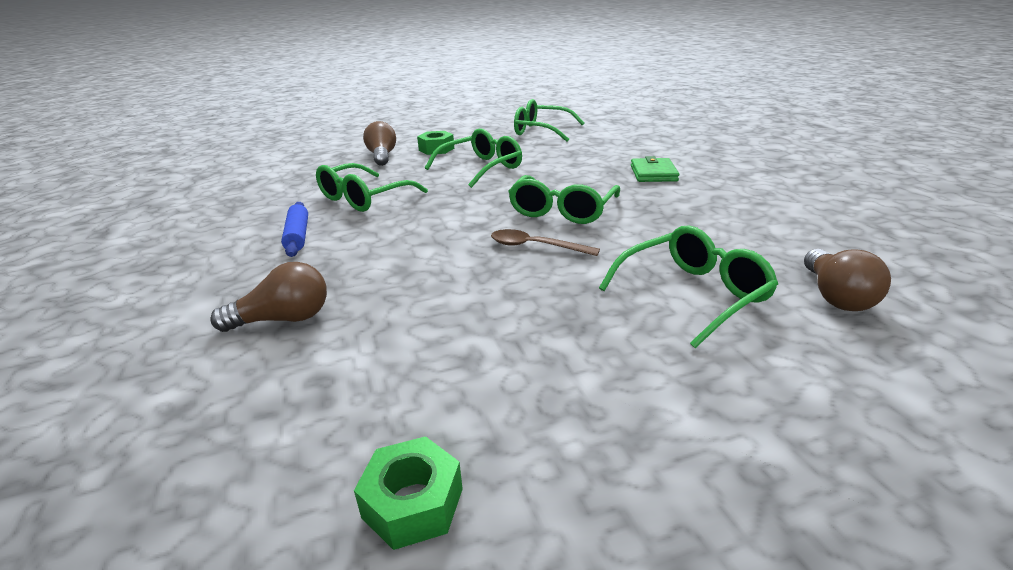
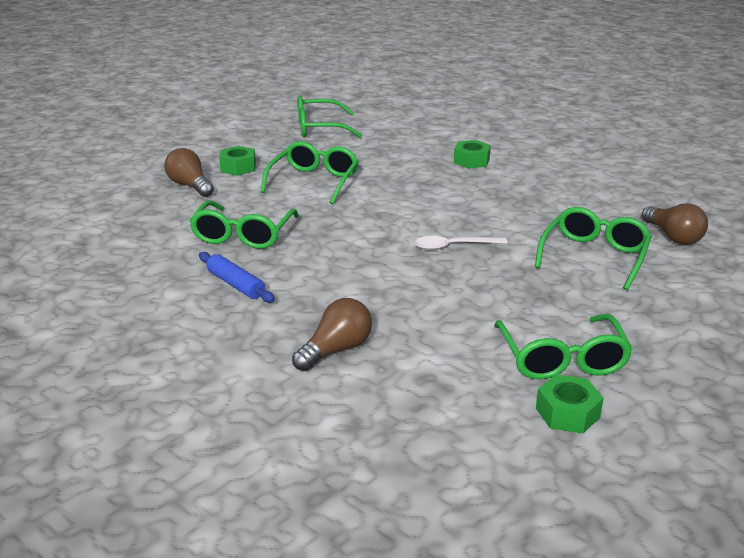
camera: 30 degrees left, 0 degrees up
(535, 246) = (453, 246): brown spoon -> white spoon
(562, 210) = (437, 210): green glasses -> green glasses (561, 358)
(653, 173) = (471, 161): green wallet -> green nut

